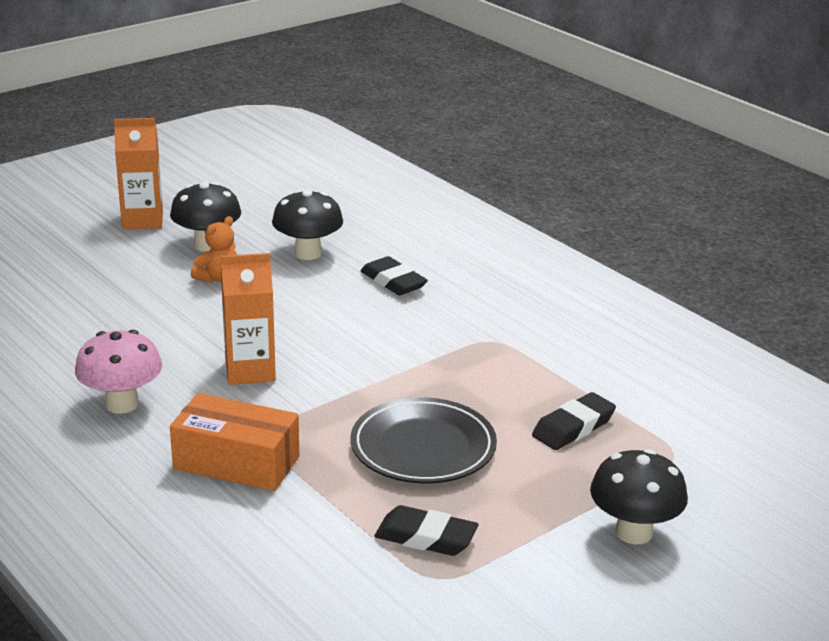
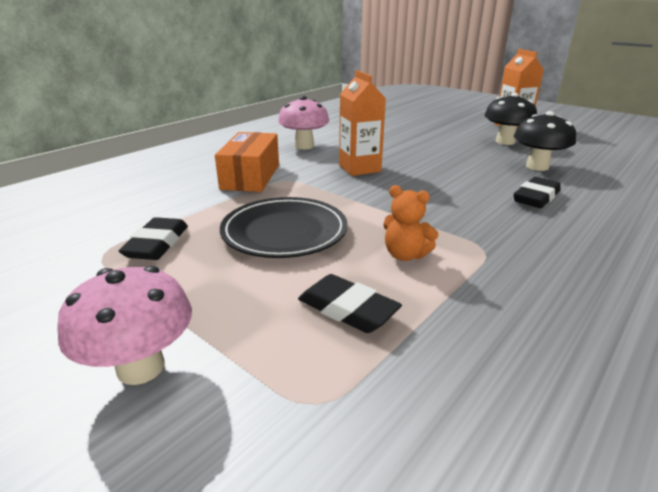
camera: 80 degrees right, 0 degrees up
(218, 278) = (466, 148): orange teddy bear -> orange teddy bear (405, 255)
(633, 532) = (141, 367): black mushroom -> pink mushroom

